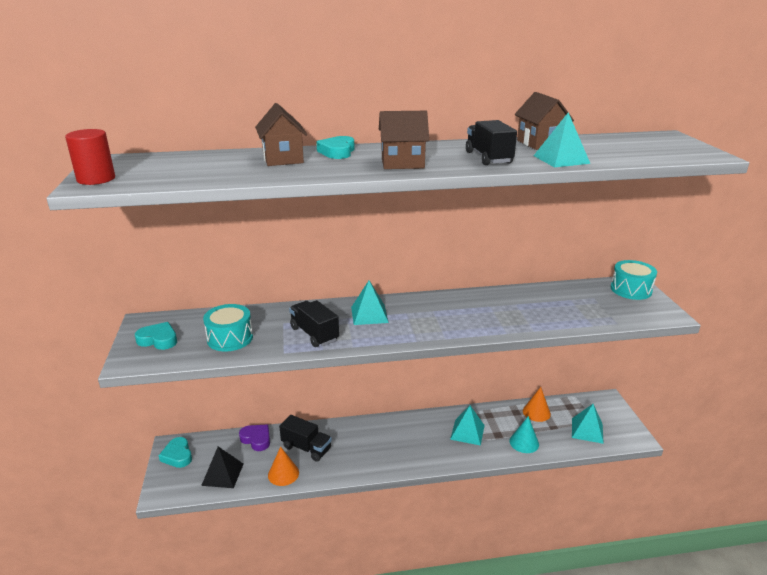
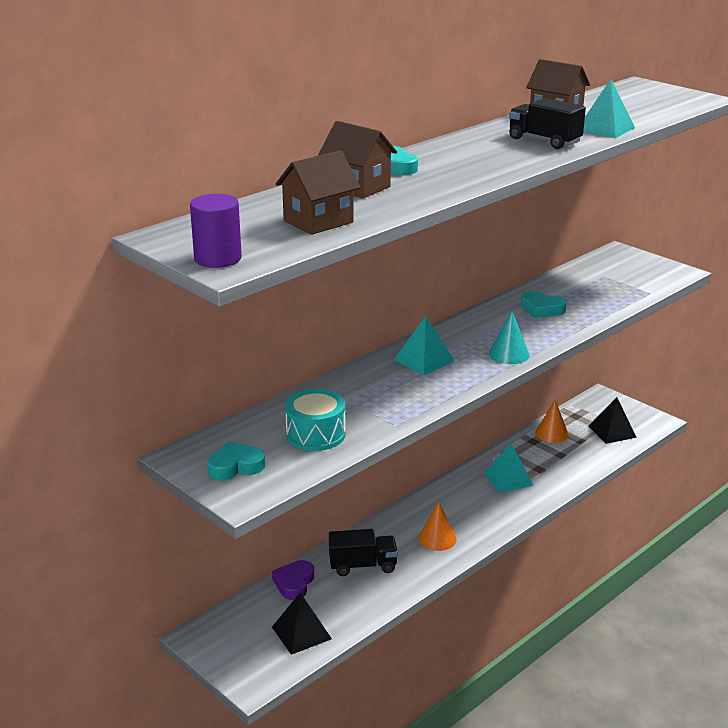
camera: 35 degrees left, 0 degrees up
(96, 179) = (218, 259): red cylinder -> purple cylinder
(177, 455) = (220, 641): turquoise heart -> turquoise heart (542, 309)
(256, 439) = (294, 583): purple heart -> purple heart turned 75 degrees counterclockwise
(283, 474) = (369, 600): orange cone -> orange cone (437, 538)
(314, 334) = (398, 398): black truck -> none
(402, 163) = (483, 164): brown house -> brown house (318, 221)
(524, 442) = (569, 465): turquoise cone -> turquoise cone (509, 354)
(587, 430) = (612, 431): turquoise pyramid -> black pyramid
(631, 289) = (624, 258): turquoise drum -> none

